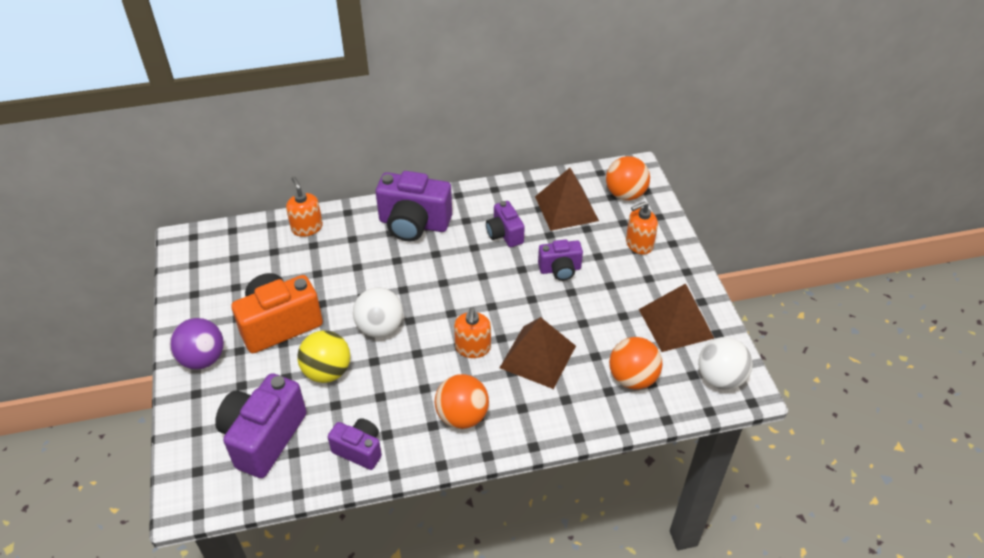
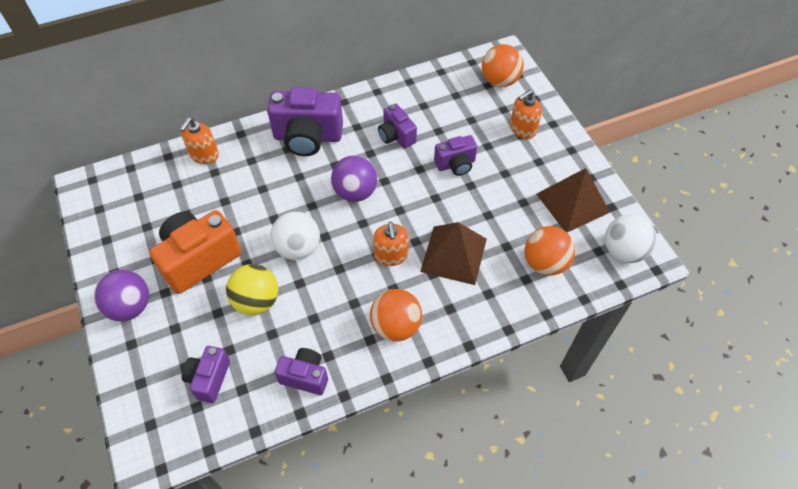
camera: 10 degrees left, 10 degrees up
(264, 437) = (209, 379): purple camera -> purple camera, size x0.57
(307, 227) = (204, 155): orange soap dispenser -> orange soap dispenser turned 120 degrees counterclockwise
(450, 282) = (355, 192): none -> purple ball
(566, 208) = (448, 102): brown pyramid -> none

